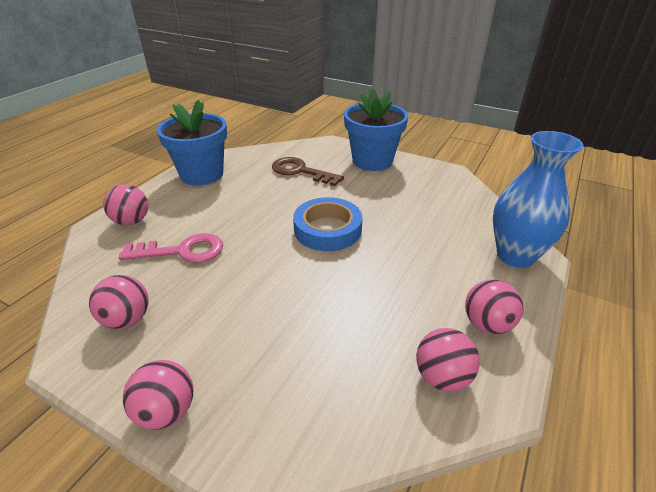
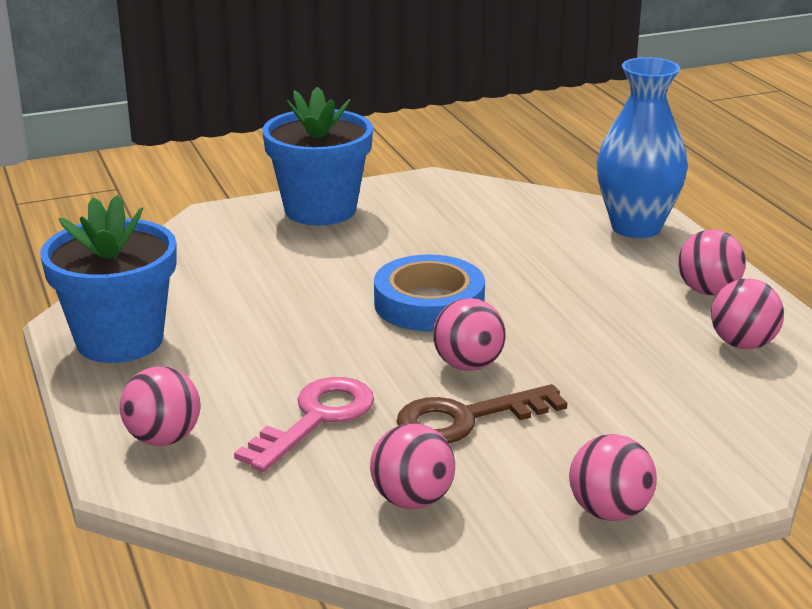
camera: 50 degrees left, 10 degrees down
(280, 271) = (468, 365): none -> pink ball
(300, 171) = (256, 266): brown key -> brown key (466, 419)

